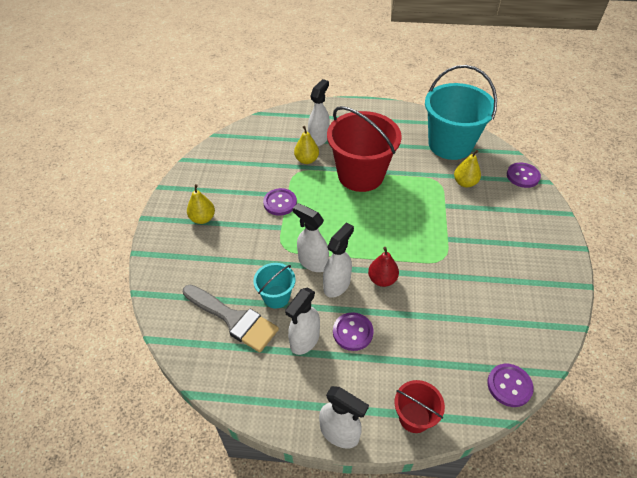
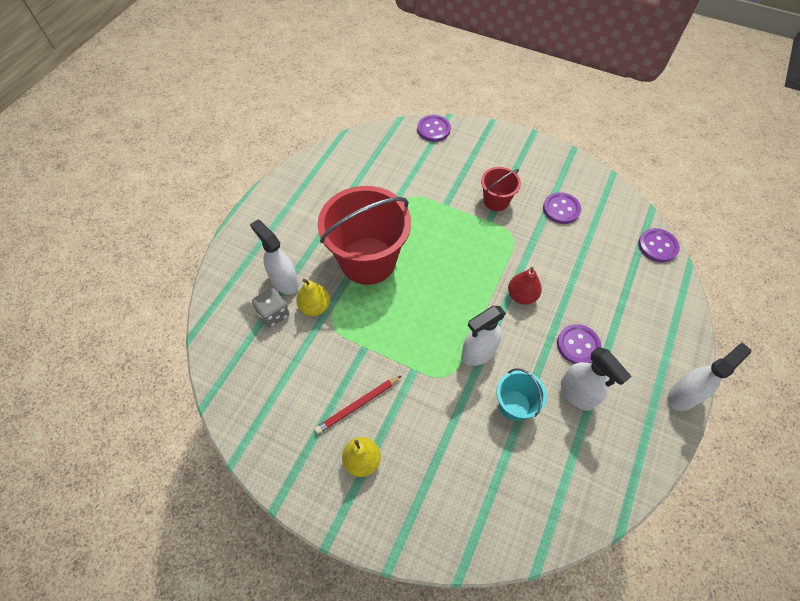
camera: 70 degrees left, 10 degrees up
(234, 319) = (532, 460): grey brush -> none
(241, 204) = (358, 405): none -> red pencil
(280, 203) = (374, 359): purple button -> purple button (561, 209)
(291, 142) = (273, 314): none -> grey dice
(337, 285) = (516, 339): white spray bottle -> none
(414, 417) = (676, 328): red bucket -> red bucket (496, 201)
(450, 145) = (362, 164): turquoise bucket -> none
(465, 183) = (422, 176): yellow pear -> none

